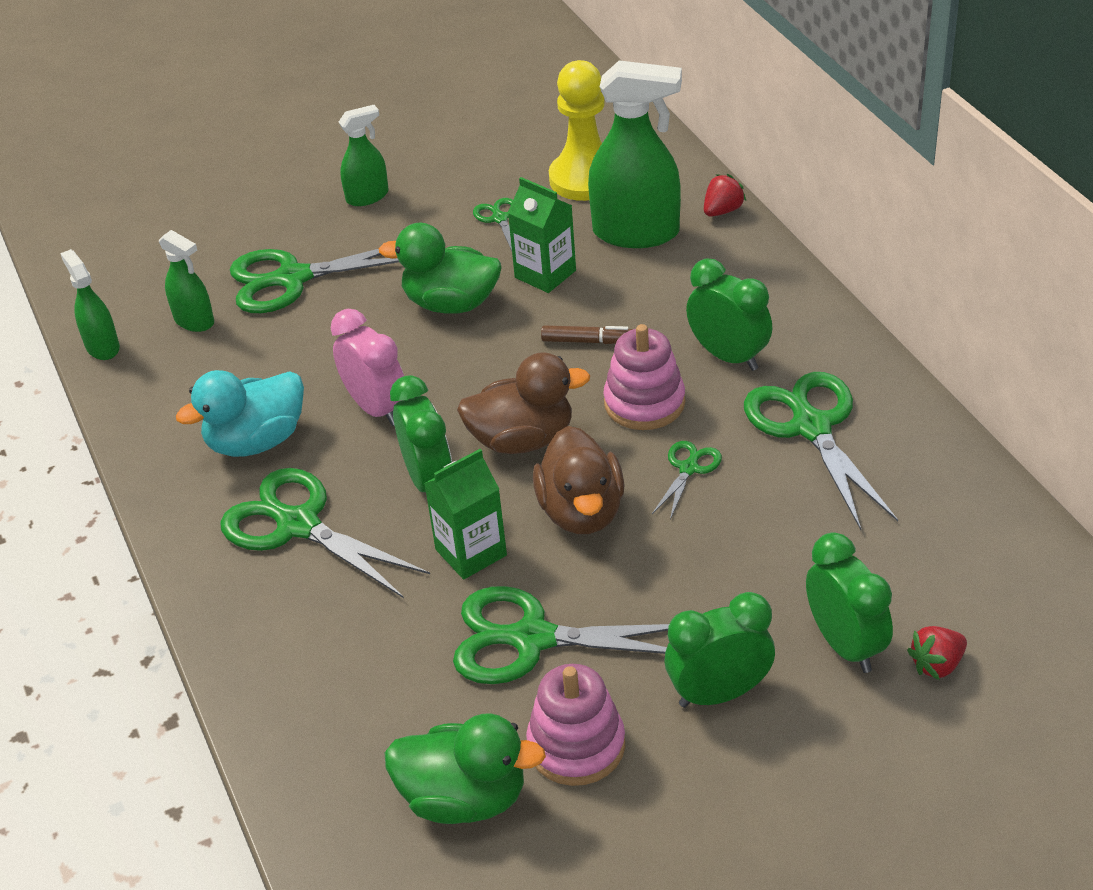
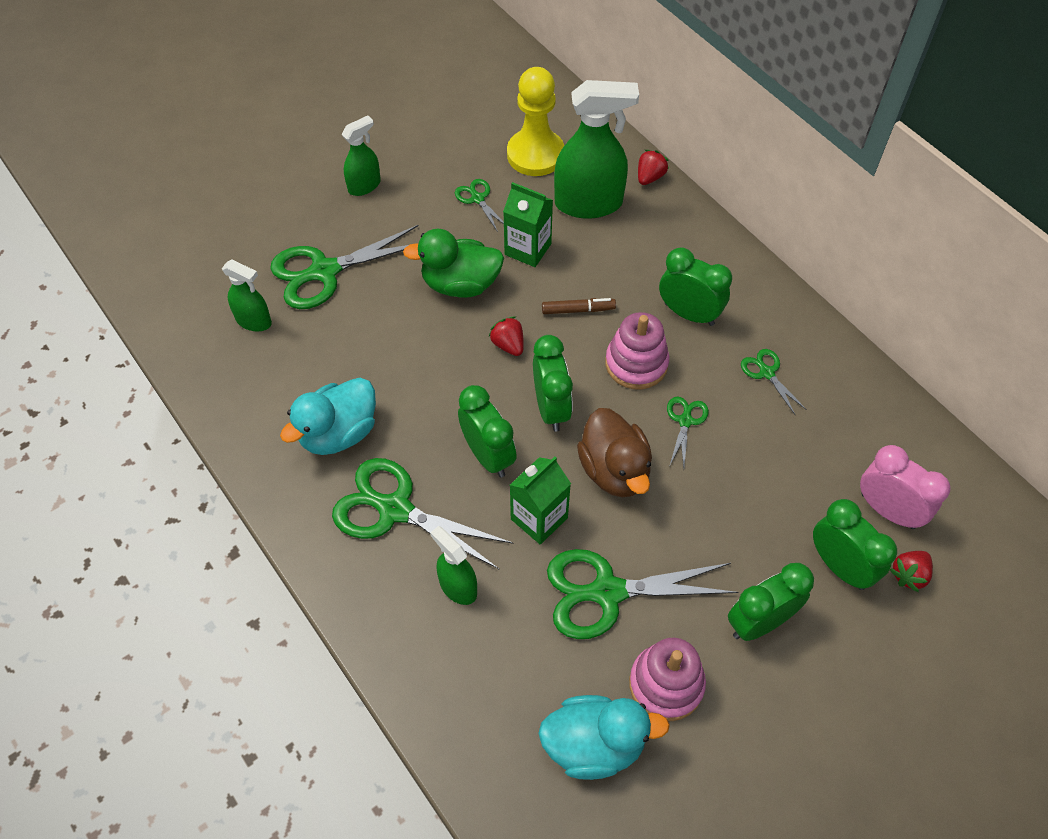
camera: 15 degrees left, 15 degrees up
(102, 347) = (182, 354): green spray bottle -> green spray bottle (458, 587)
(376, 408) = (428, 391): pink clock -> pink clock (887, 510)
(464, 798) = (594, 744): green duck -> turquoise duck
(490, 370) = (508, 345): none -> red strawberry
(522, 439) = (551, 408): brown duck -> green clock
(811, 427) = (767, 373): green scissors -> green scissors, size x0.48

